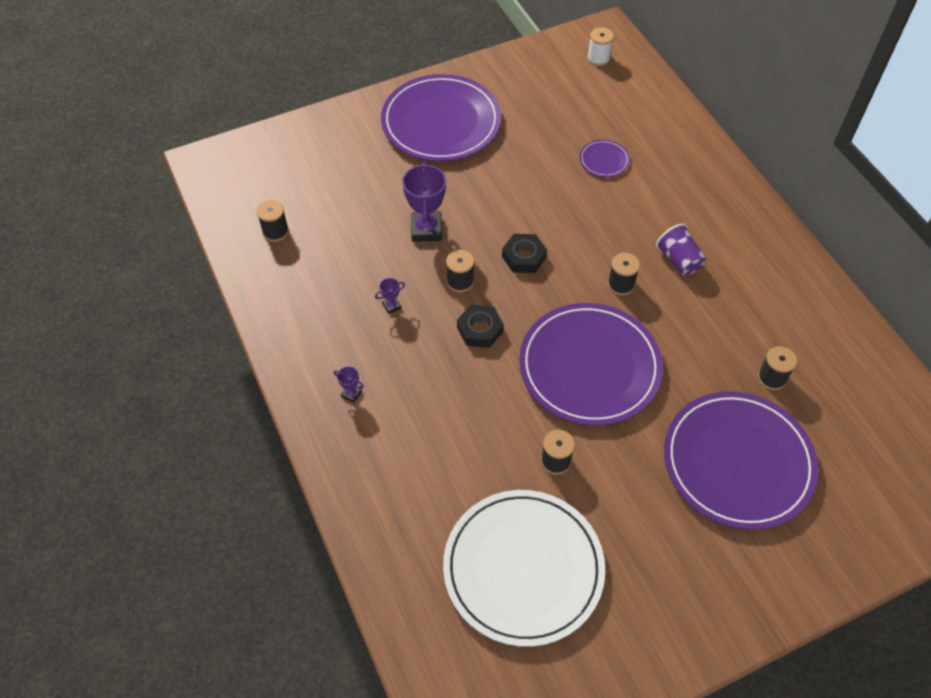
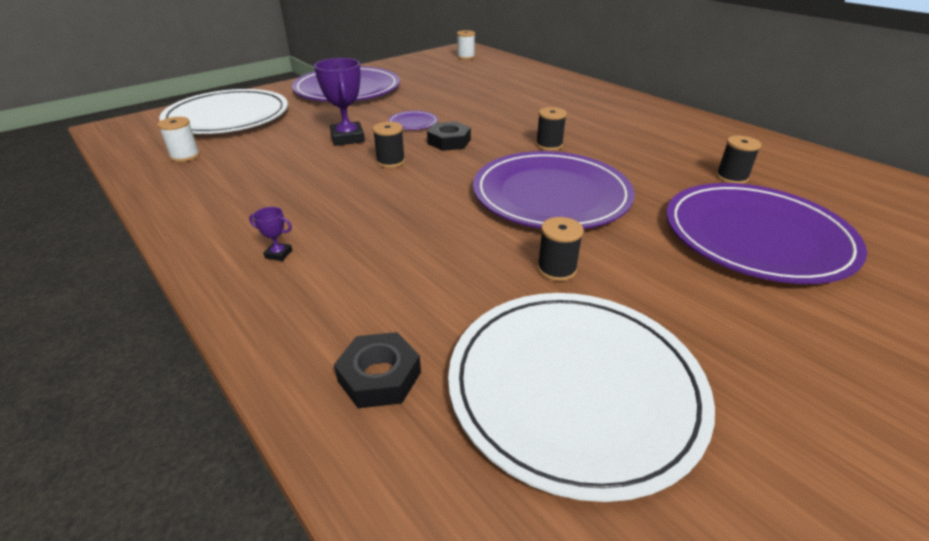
camera: 15 degrees left, 20 degrees down
(275, 231) = (185, 156): black spool -> white spool
(313, 162) = (228, 117): none -> white plate
(391, 306) = (320, 185): purple trophy -> none
(480, 329) = (422, 187): black nut -> black nut (379, 377)
(604, 160) = (495, 92): purple plate -> purple plate (413, 123)
(679, 260) = (591, 127): purple cup -> none

